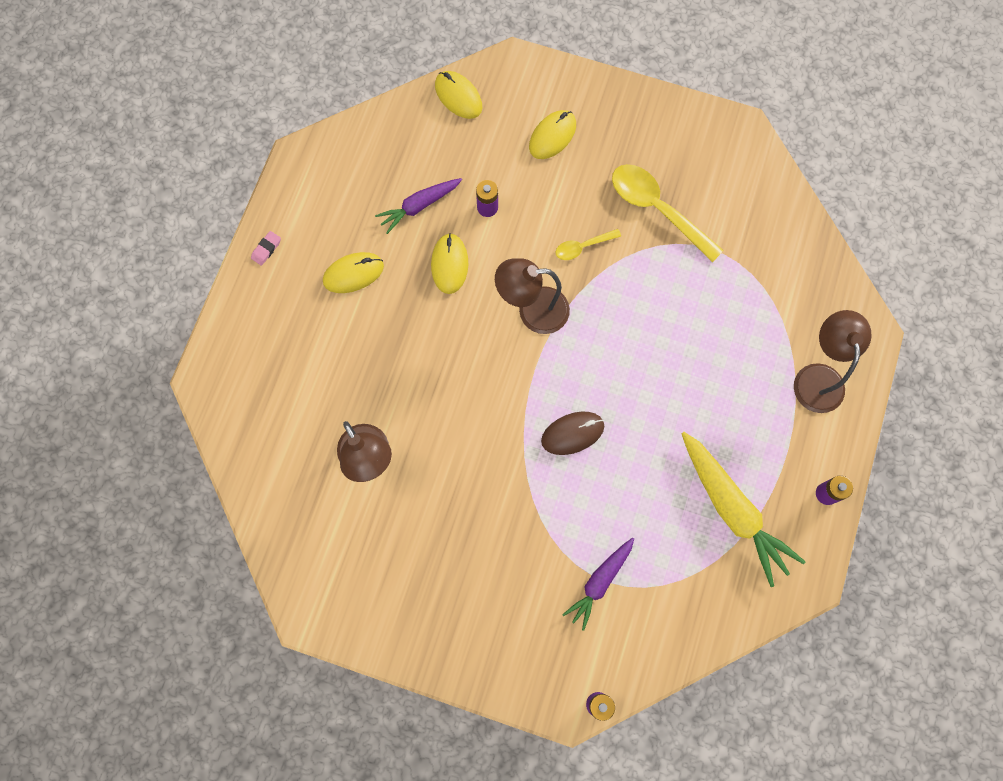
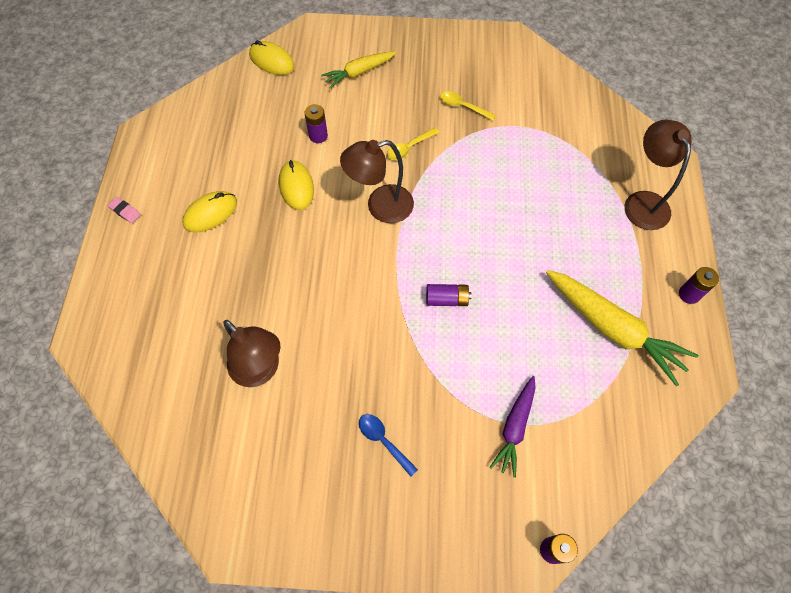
camera: 15 degrees left, 10 degrees down
(266, 249) = (125, 211): pink eraser -> pink eraser turned 75 degrees counterclockwise
(419, 206) = (258, 147): purple carrot -> none
(470, 561) = (383, 441): none -> blue spoon
(552, 136) = (358, 73): yellow mouse -> yellow carrot
(572, 433) = (447, 299): brown mouse -> purple battery
(657, 209) = (463, 107): yellow spoon -> yellow spoon, size x0.51

